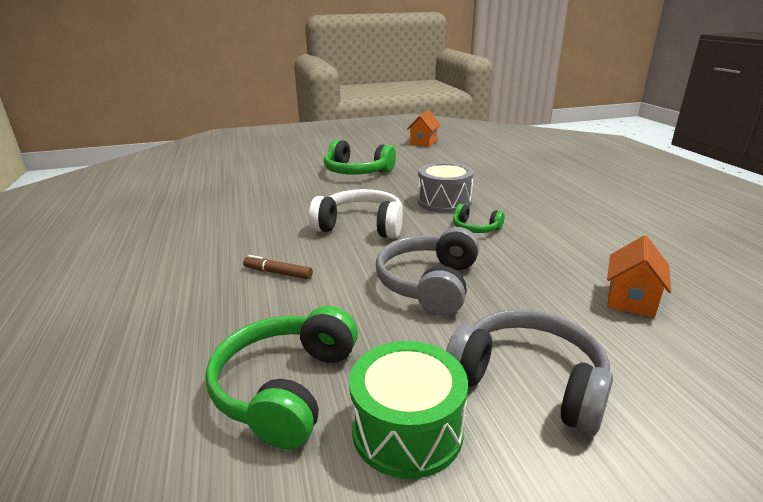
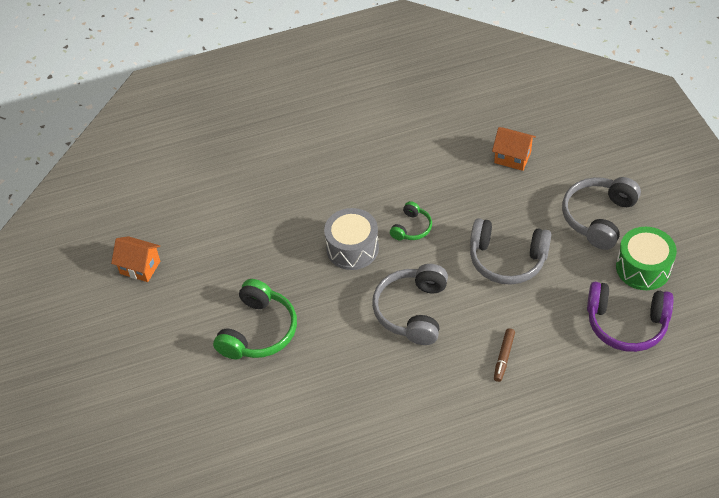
camera: 90 degrees left, 25 degrees up
(286, 388) = (626, 323): green headphones -> purple headphones
(361, 226) = (412, 311): white headphones -> grey headphones

